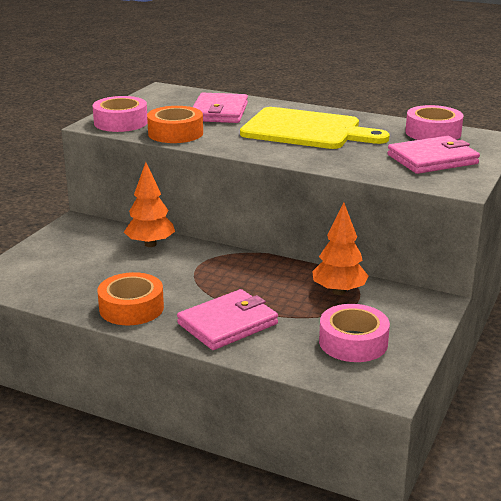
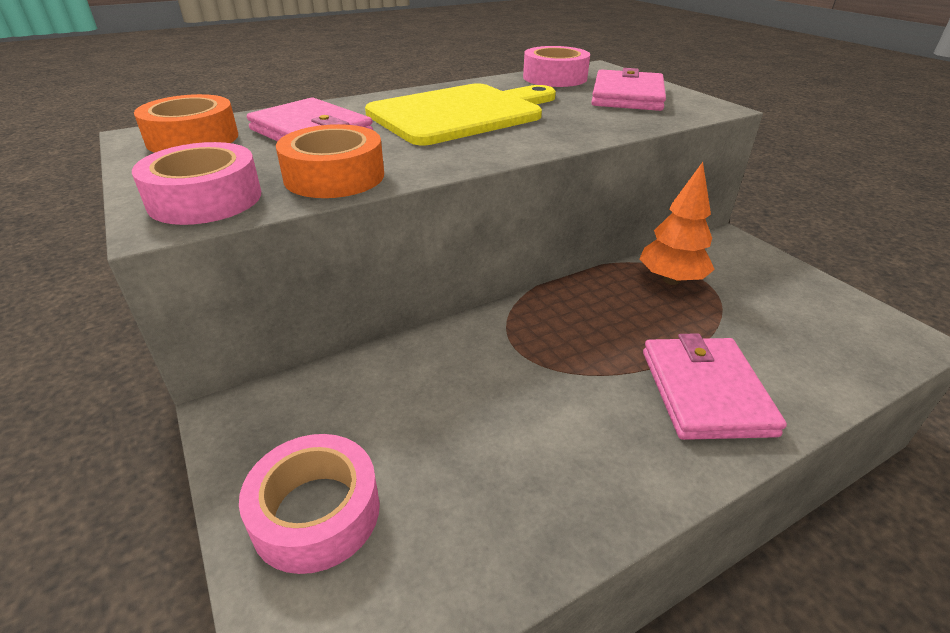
camera: 55 degrees left, 10 degrees up
(131, 308) = (597, 472): orange tape -> orange tape (193, 139)
(150, 244) = (409, 366): orange tree -> none
(353, 342) = (797, 318): pink tape -> pink tape (316, 512)

